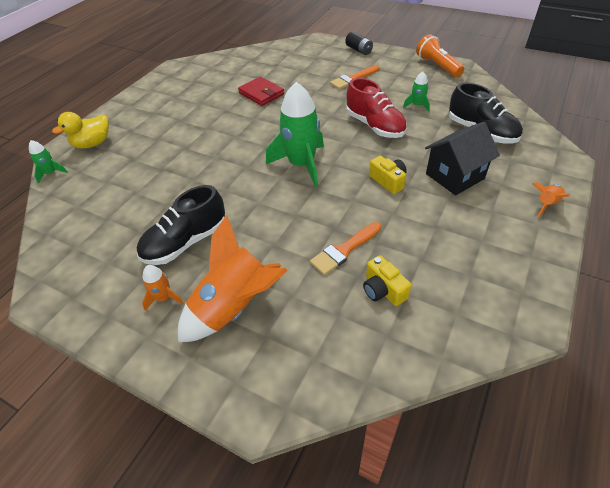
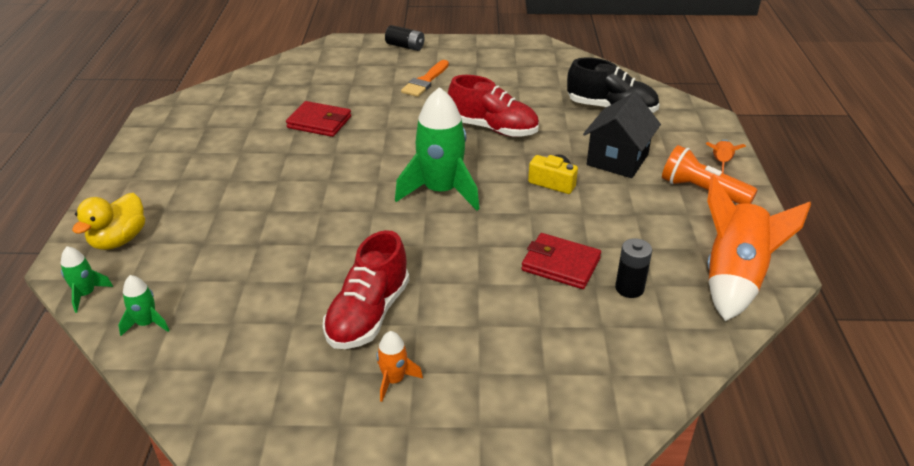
camera: 30 degrees left, 10 degrees down
(186, 242) = (368, 314): black shoe -> red shoe
(235, 307) = (487, 358): orange rocket -> orange rocket (734, 278)
(344, 250) = (560, 264): orange brush -> red wallet
(383, 290) = (629, 288): yellow camera -> black battery
(417, 105) = (523, 96): green rocket -> green rocket (147, 323)
(437, 66) = (513, 48): orange flashlight -> orange flashlight (702, 191)

